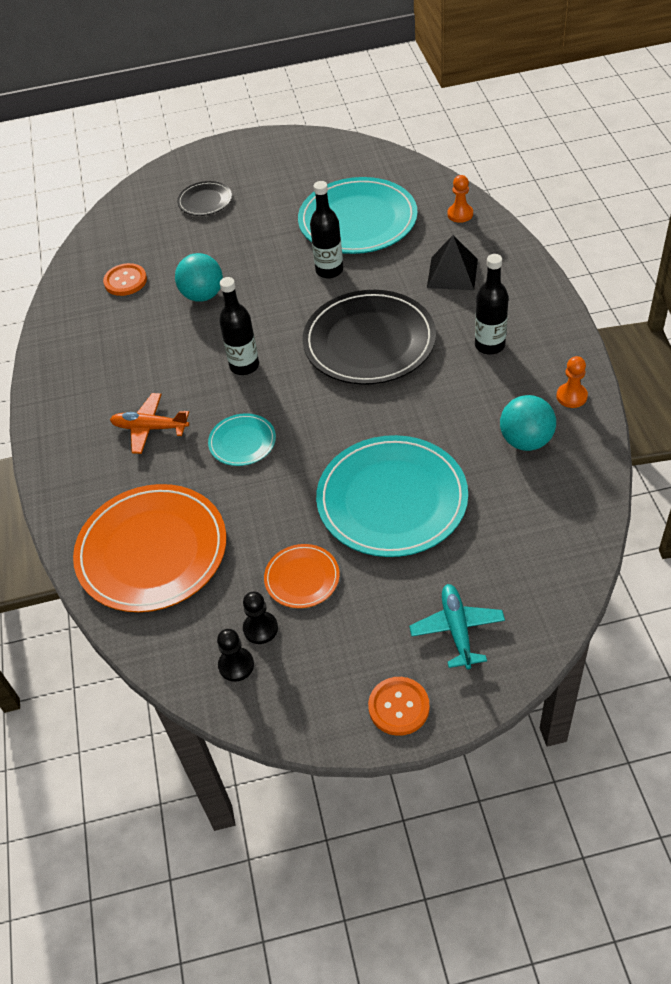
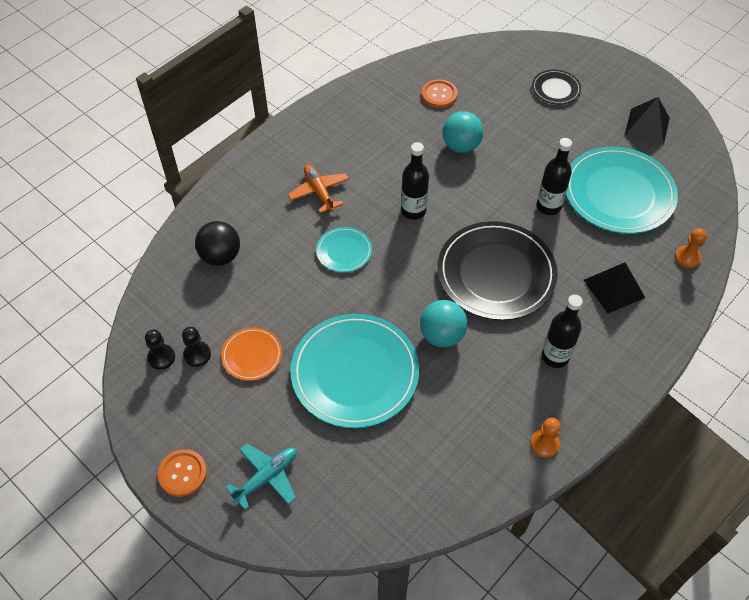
camera: 50 degrees right, 5 degrees up
(152, 551) = (220, 256): orange plate -> black ball
(305, 168) = (647, 126): none -> black pyramid
(526, 441) = (473, 433): turquoise ball -> turquoise ball (442, 335)

